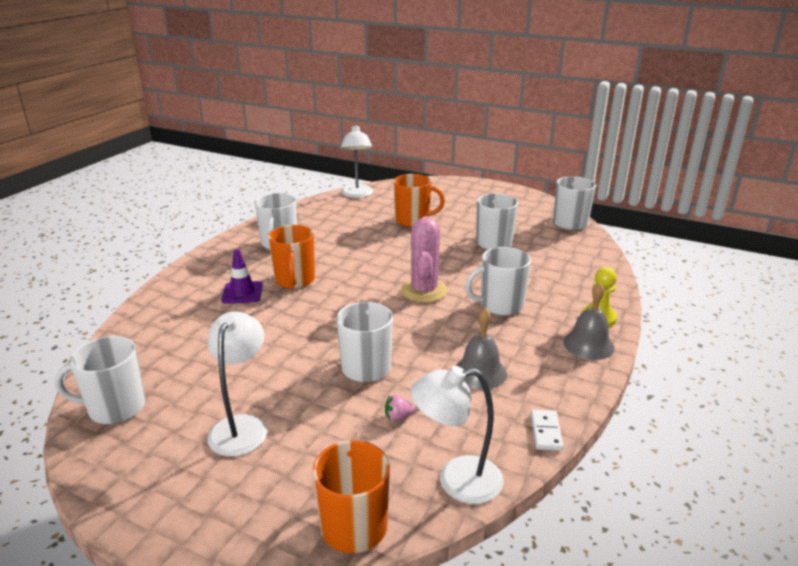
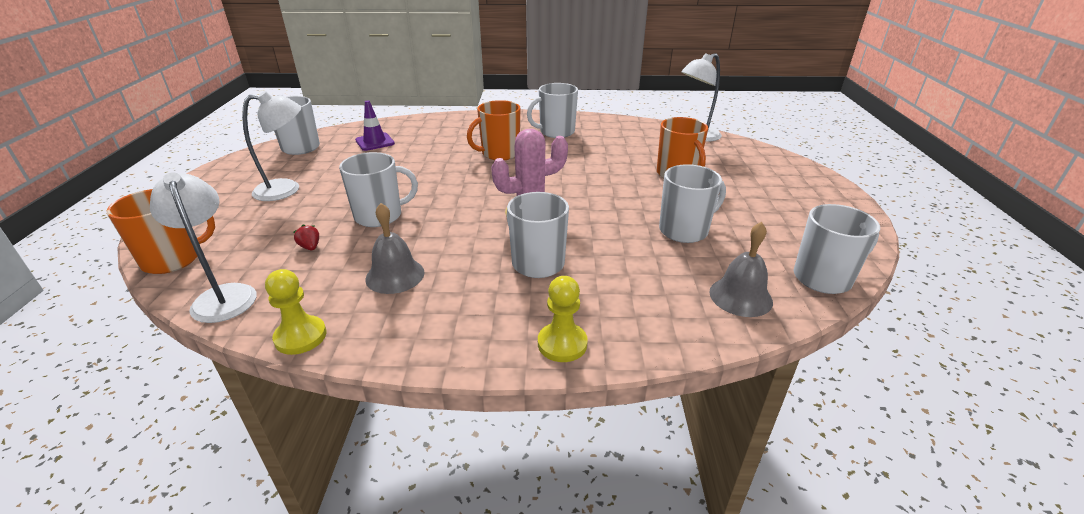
camera: 65 degrees right, 5 degrees up
(242, 293) = (463, 141): purple traffic cone -> purple traffic cone (375, 142)
(398, 417) = (310, 247): pink strawberry -> red strawberry
(546, 432) = (300, 337): white domino -> yellow pawn
(588, 344) = (489, 344): grey bell -> grey bell (740, 296)

